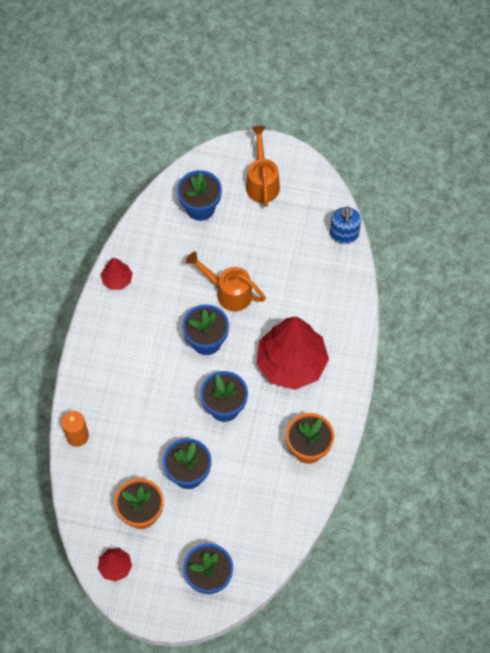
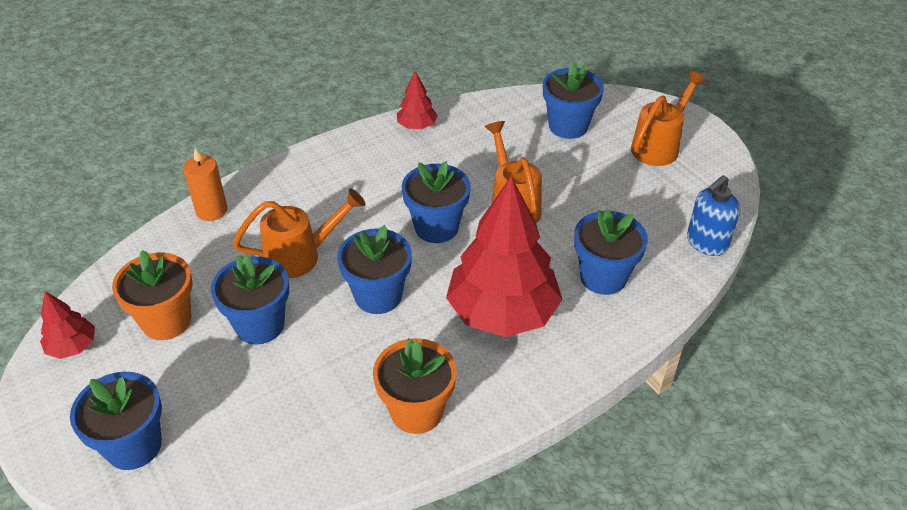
camera: 45 degrees right, 20 degrees down
(160, 419) = (301, 256): none -> orange watering can
(316, 300) = (603, 277): none -> blue flower pot

